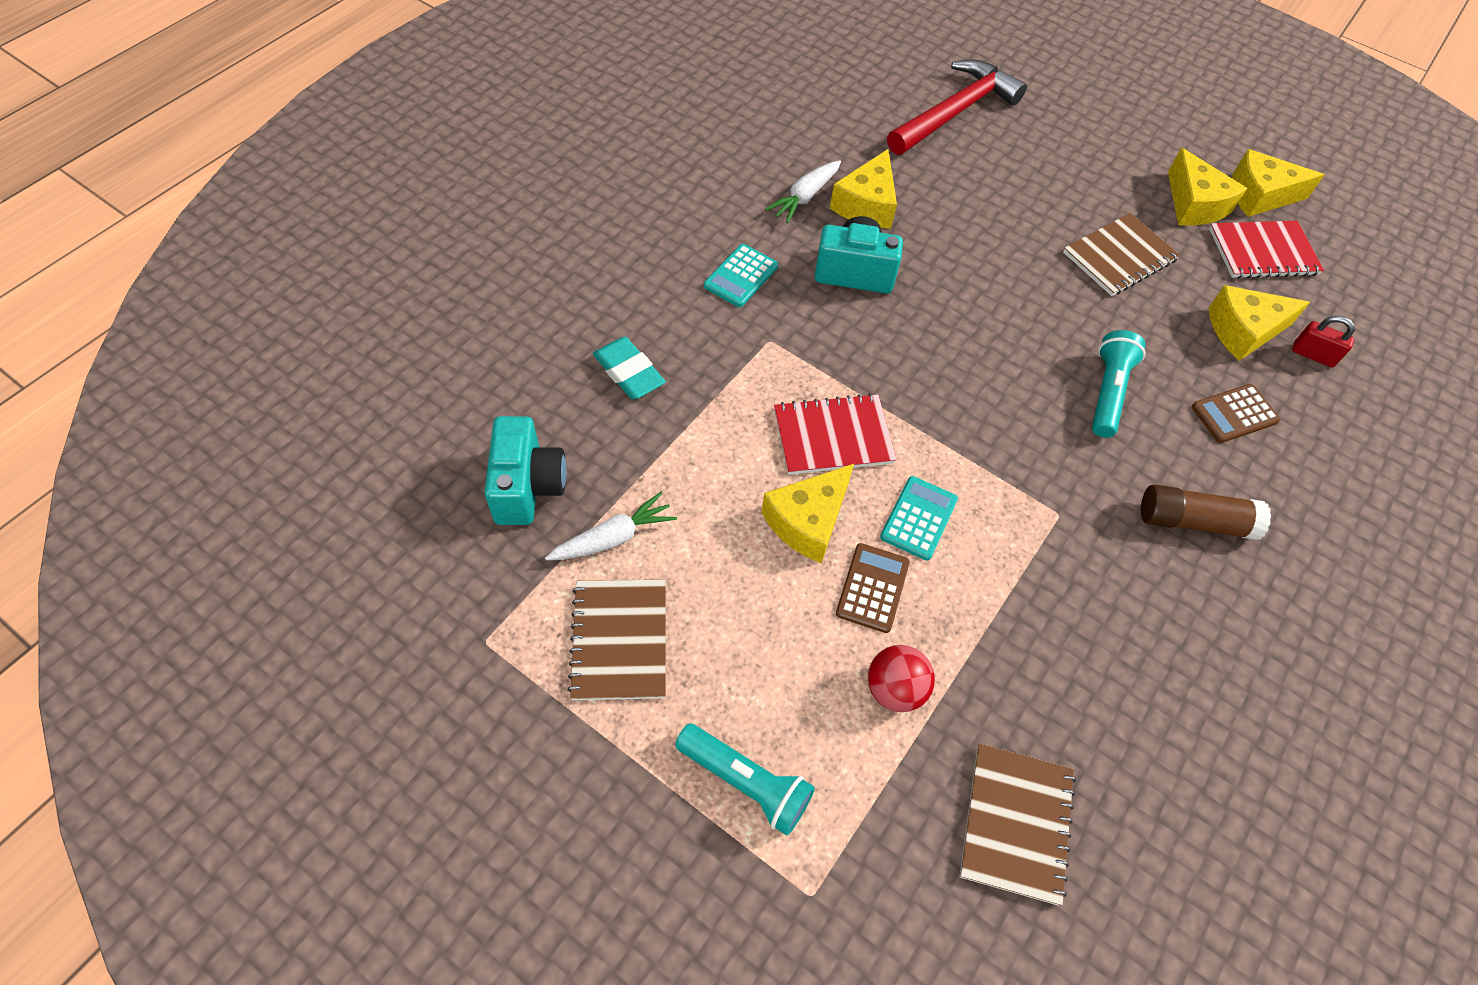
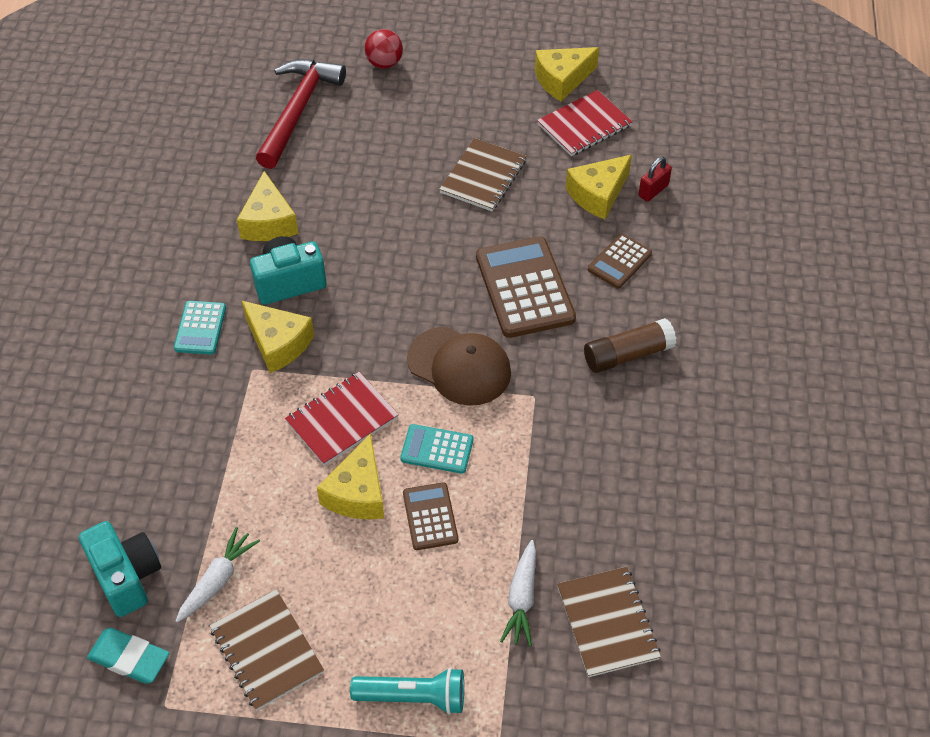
camera: 25 degrees left, 5 degrees down
(629, 372) = (154, 448): turquoise eraser -> turquoise eraser (129, 658)
(804, 197) = (215, 238): white carrot -> white carrot (521, 599)
(894, 689) = (482, 578): red ball -> red ball (384, 63)
(919, 518) = (437, 449): turquoise calculator -> turquoise calculator turned 75 degrees counterclockwise
(990, 441) = (459, 366): none -> brown cap
(1108, 392) = (524, 288): turquoise flashlight -> brown calculator
(1194, 204) = (518, 109): yellow cheese -> yellow cheese (278, 343)
(1313, 355) = (653, 191): red padlock -> red padlock turned 45 degrees counterclockwise

